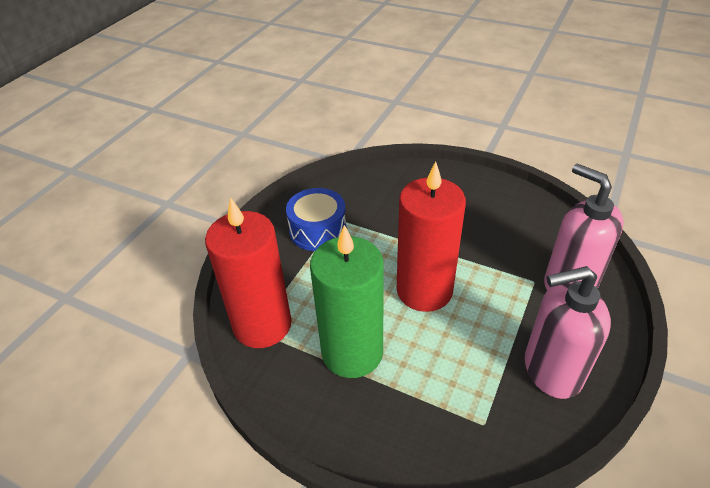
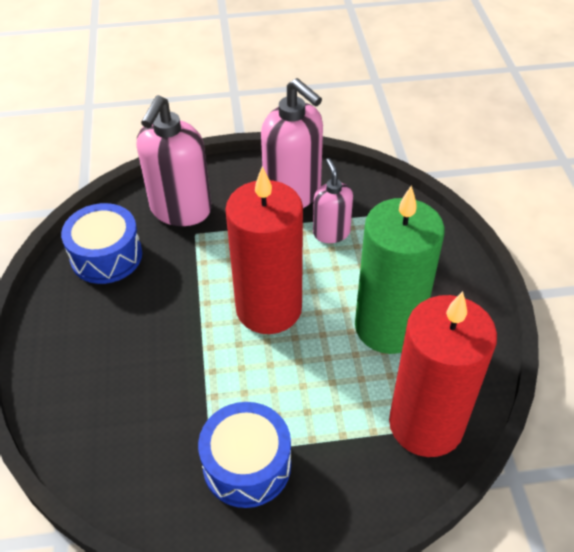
camera: 125 degrees left, 5 degrees up
(481, 373) = (331, 232): none -> pink soap dispenser
(536, 226) = (106, 256): none -> blue drum

